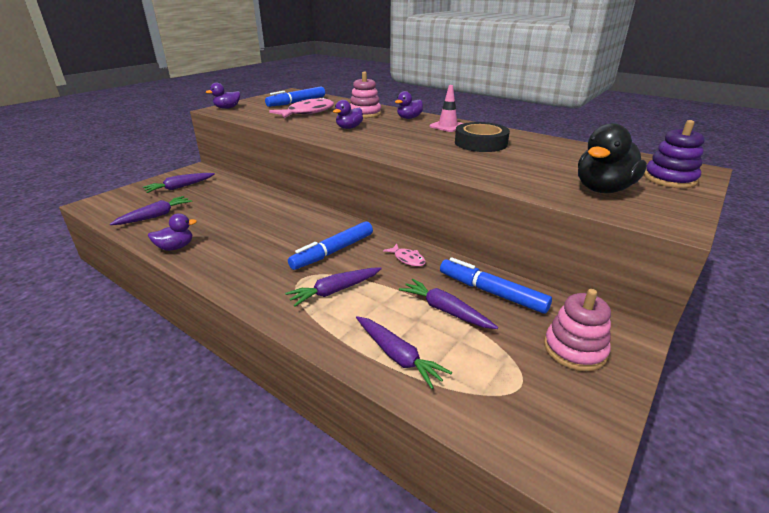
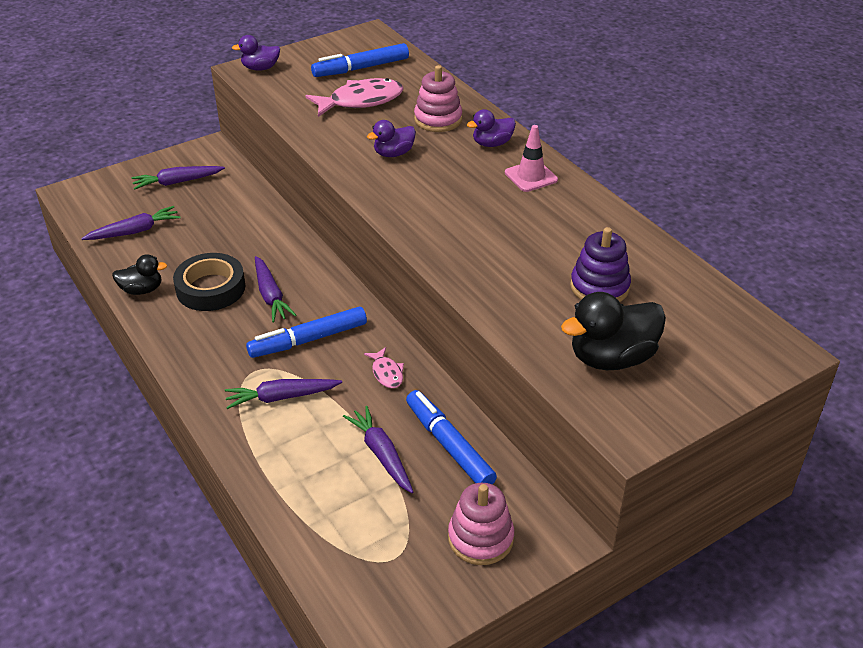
camera: 20 degrees right, 10 degrees up
(175, 247) = (142, 290): purple duck -> black duck
(398, 356) = (299, 493): purple carrot -> purple carrot (270, 295)
(480, 143) = (543, 228): black tape -> black tape (210, 288)
(669, 179) = (721, 360): purple stacking toy -> purple stacking toy (599, 287)

